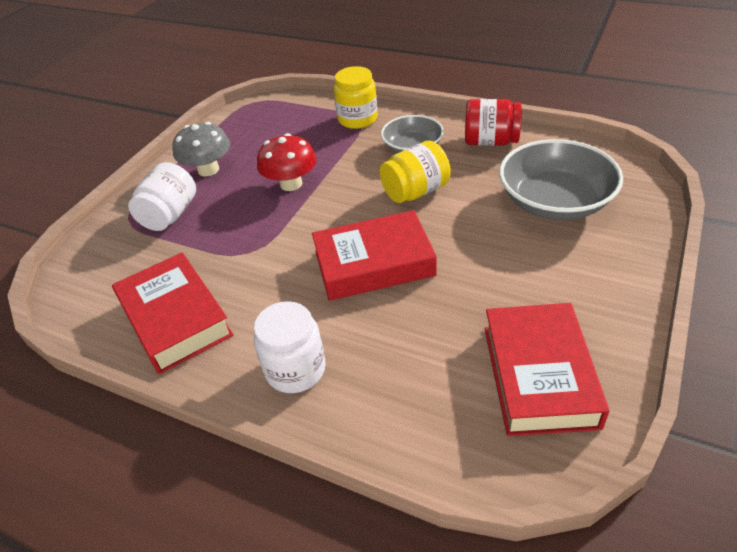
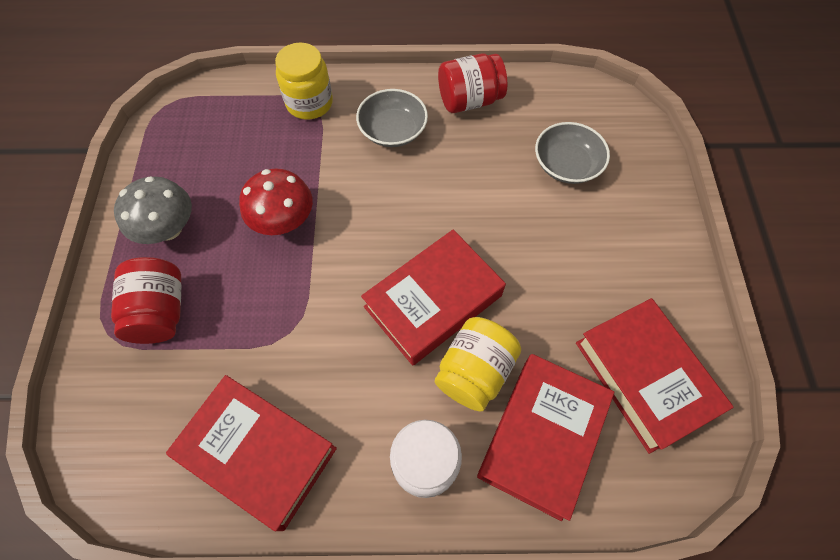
camera: 30 degrees left, 20 degrees up
(170, 215) = (160, 311): white jar -> red jar
(409, 387) = (542, 437): none -> red book
(415, 191) = (427, 191): yellow jar -> yellow jar (474, 371)
(555, 201) = (566, 164): grey bowl -> grey bowl, size x0.61

